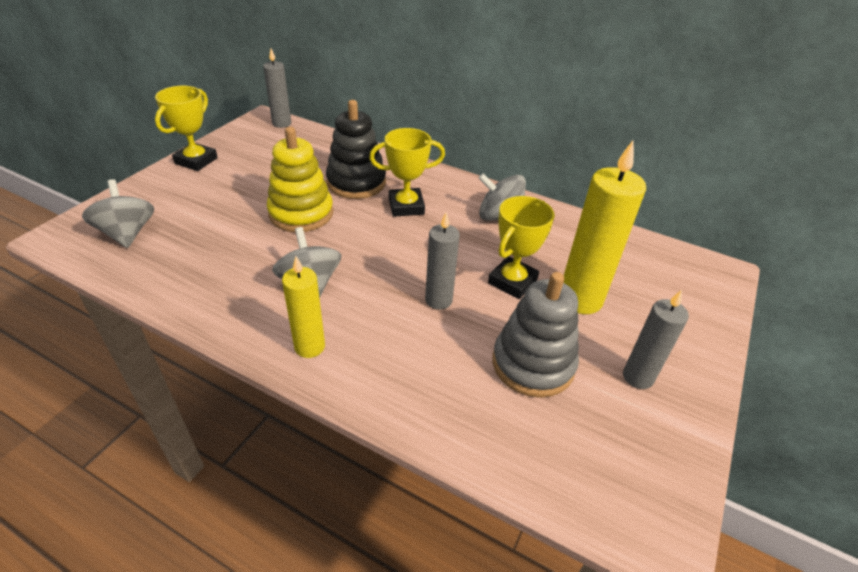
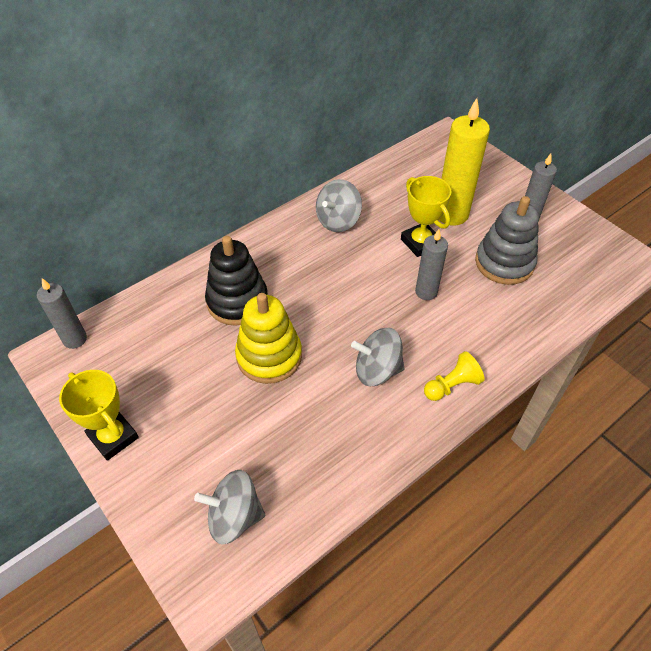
camera: 65 degrees left, 10 degrees up
(309, 347) = (452, 385): yellow candle -> yellow pawn
(406, 206) = (295, 275): yellow trophy -> none

